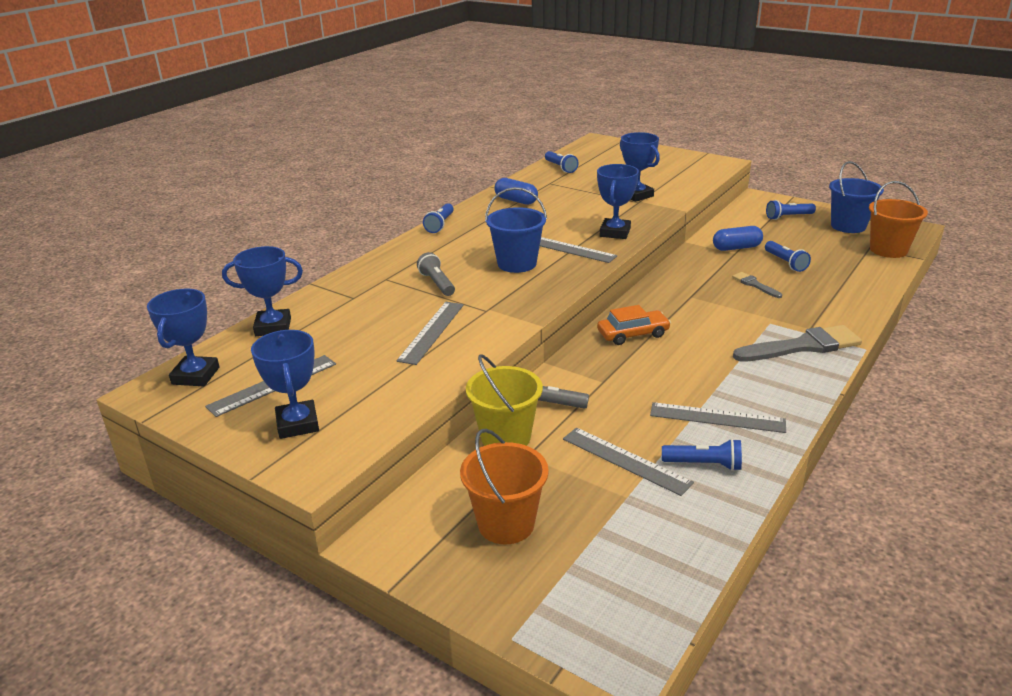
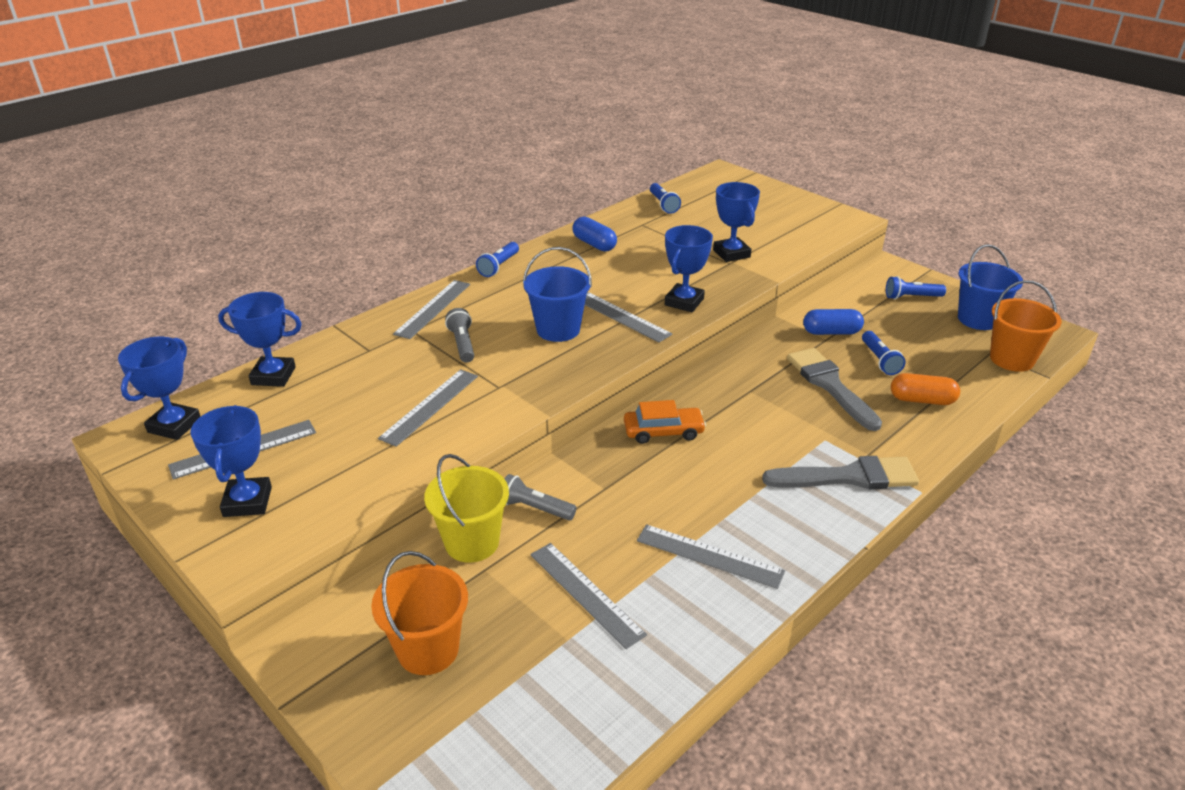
camera: 10 degrees right, 5 degrees up
(397, 261) = (433, 308): none -> grey ruler
(704, 464) = (668, 614): blue flashlight -> none
(754, 285) = (830, 385): grey brush -> grey brush, size x2.00
(833, 286) = (922, 400): none -> orange capsule

